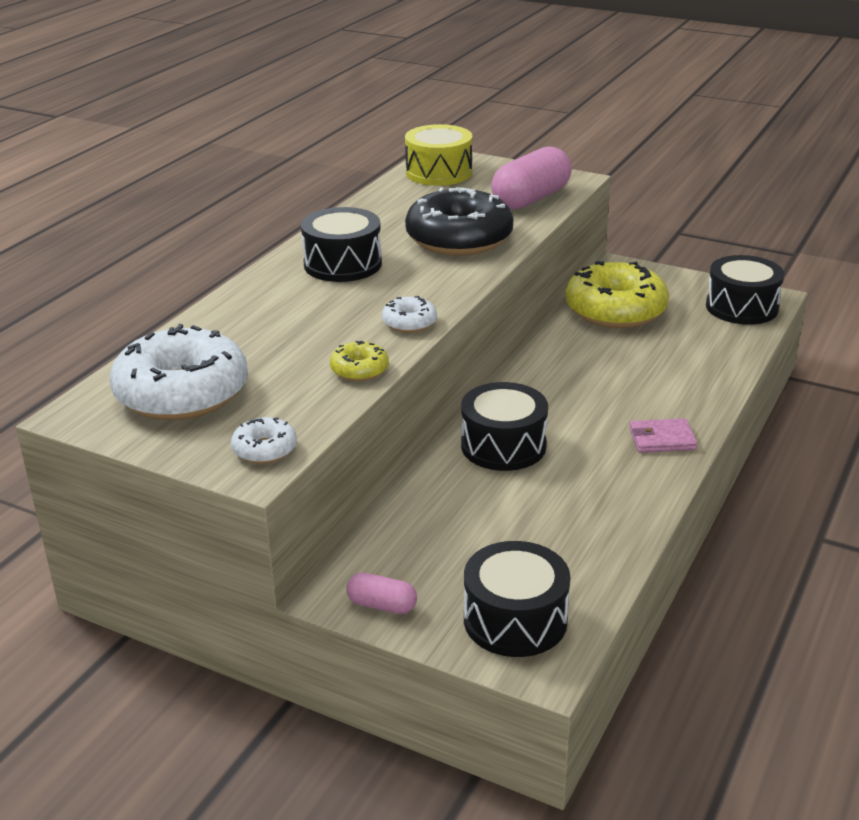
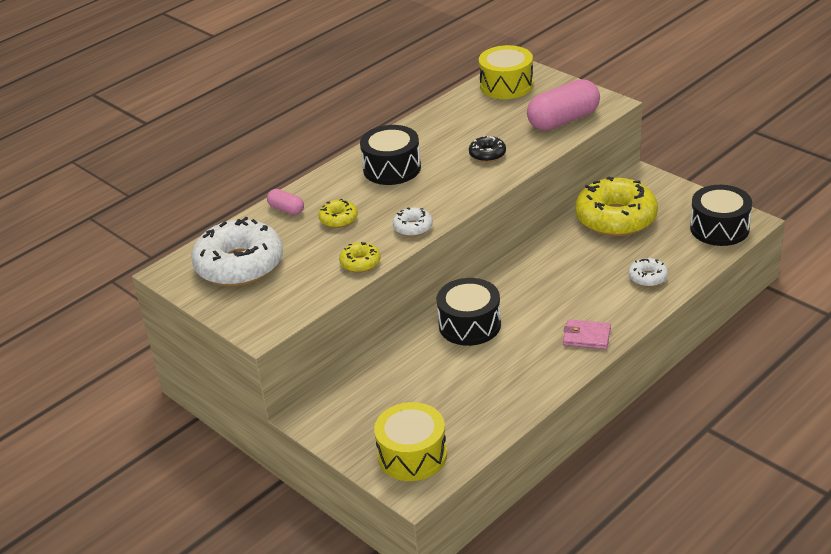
camera: 20 degrees right, 5 degrees up
(265, 449) = (272, 316): white donut -> white donut (647, 277)
(300, 325) = (338, 219): none -> yellow donut
(382, 605) = (333, 430): pink capsule -> pink capsule (286, 209)
(459, 239) = (487, 154): black donut -> black donut, size x0.45
(515, 620) = (412, 455): black drum -> yellow drum

